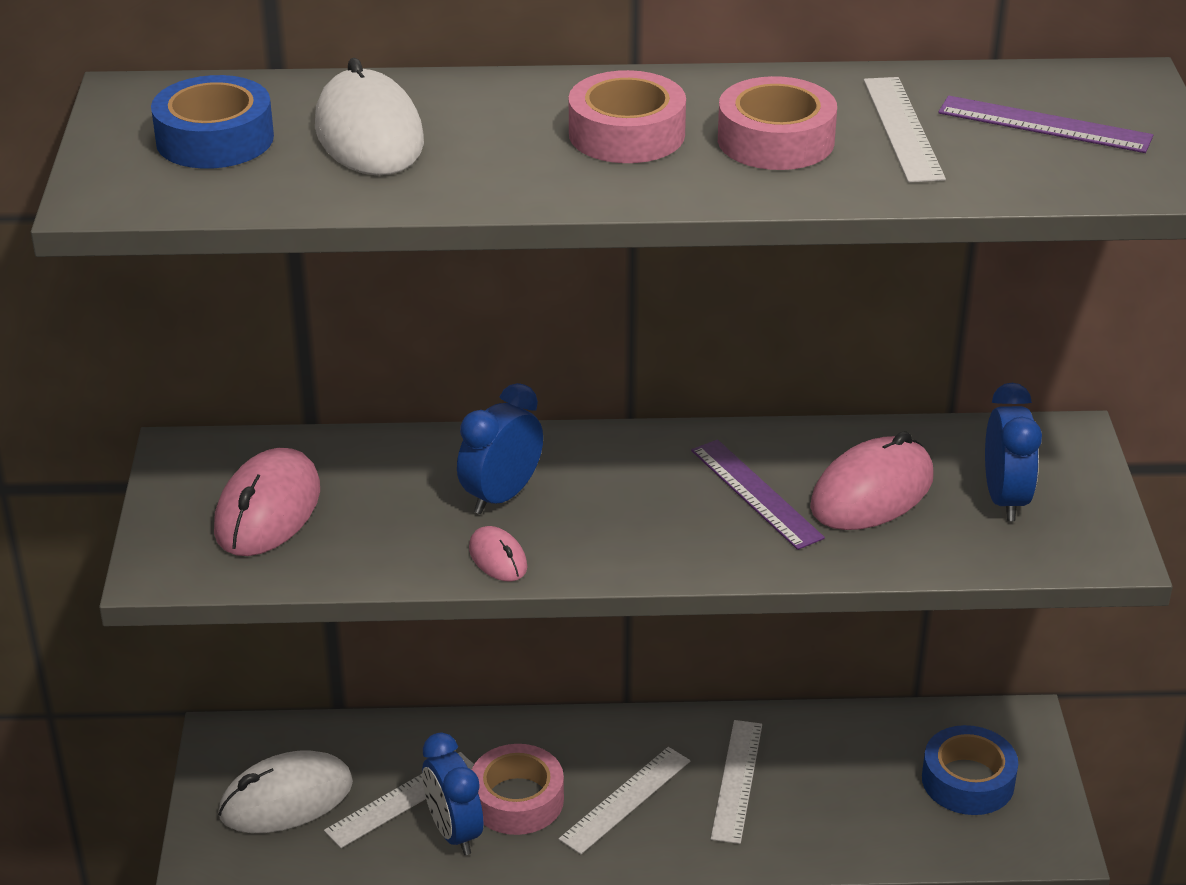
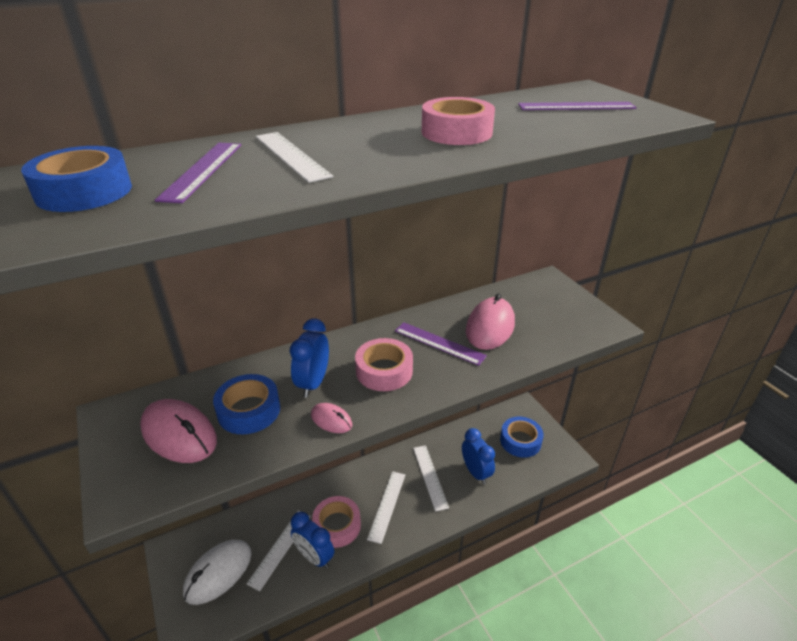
camera: 25 degrees left, 0 degrees up
(268, 510) = (179, 434): pink mouse -> pink mouse turned 45 degrees counterclockwise
(369, 135) = (202, 170): white mouse -> purple ruler
(382, 507) = (249, 410): none -> blue tape
(626, 134) = (370, 143): pink tape -> pink tape (384, 371)
(903, 129) = (514, 118): white ruler -> white ruler (291, 155)
(1005, 499) = (547, 313): blue clock -> blue clock (476, 472)

